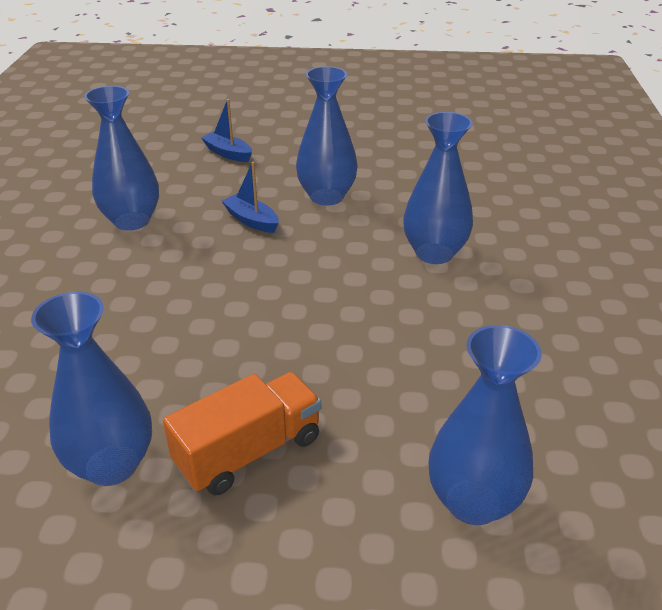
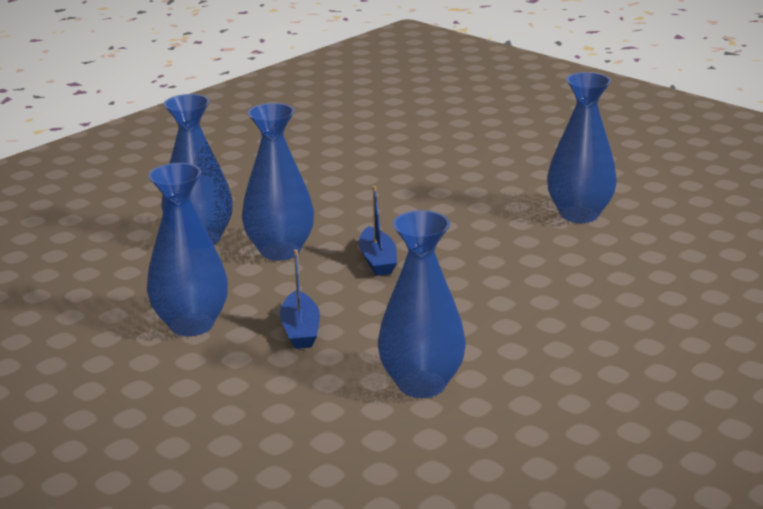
camera: 140 degrees left, 10 degrees down
(228, 153) = (199, 439): blue boat -> blue boat (377, 260)
(248, 451) = (491, 193): orange truck -> none
(473, 502) = (399, 143): blue vase -> blue vase (280, 251)

